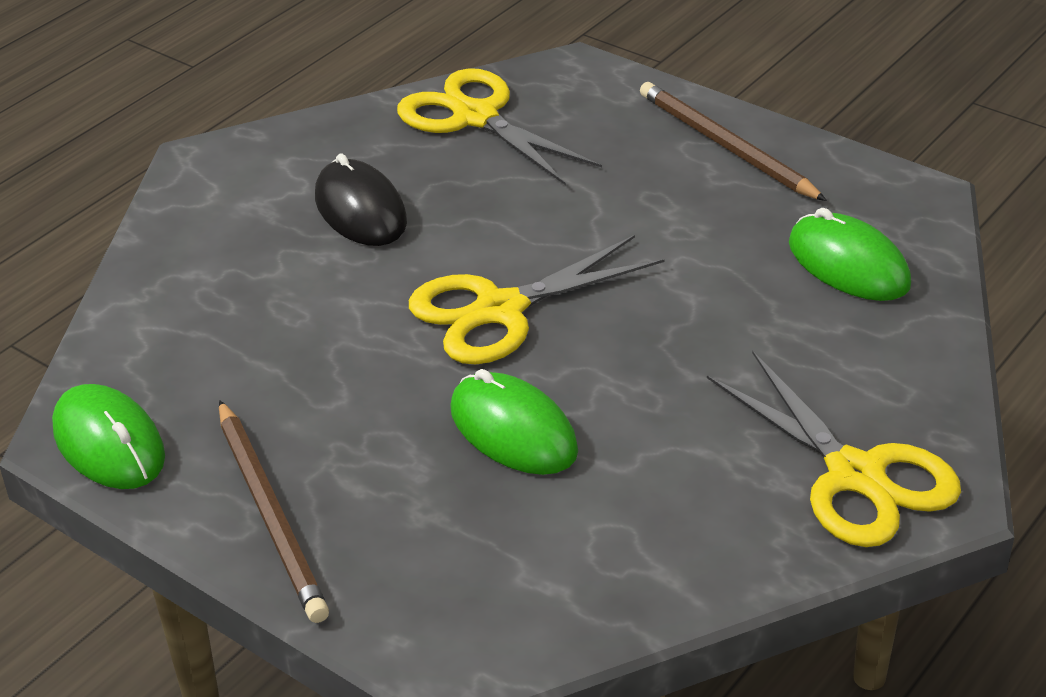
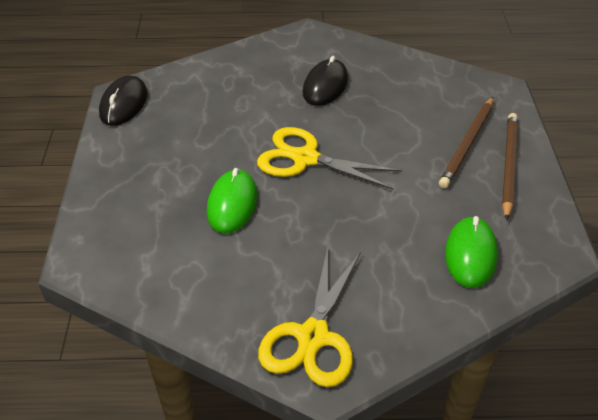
camera: 50 degrees right, 5 degrees up
(109, 443) = (124, 104): green mouse -> black mouse
(270, 514) = (121, 165): brown pencil -> brown pencil (467, 144)
(475, 117) = (426, 81): yellow scissors -> none

